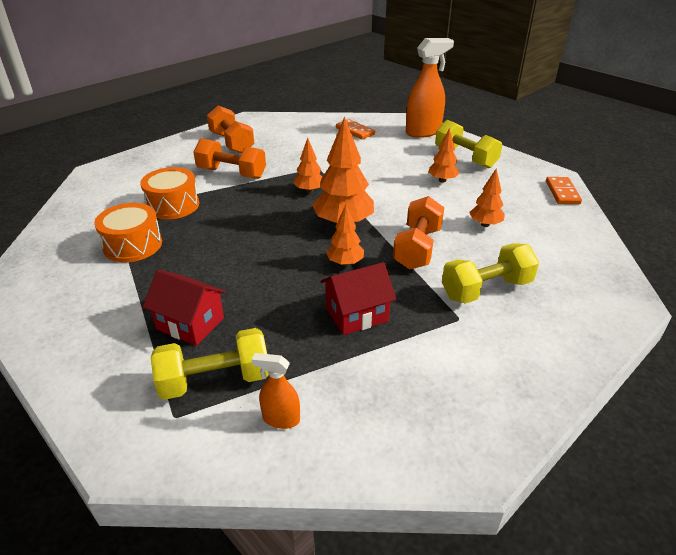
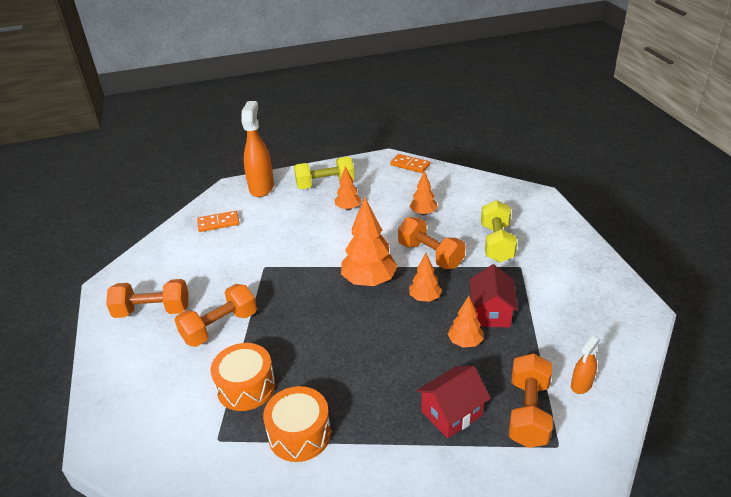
camera: 60 degrees left, 0 degrees up
(215, 380) = (528, 412): yellow dumbbell -> orange dumbbell
(309, 191) = (301, 284): orange tree -> orange tree (465, 342)

